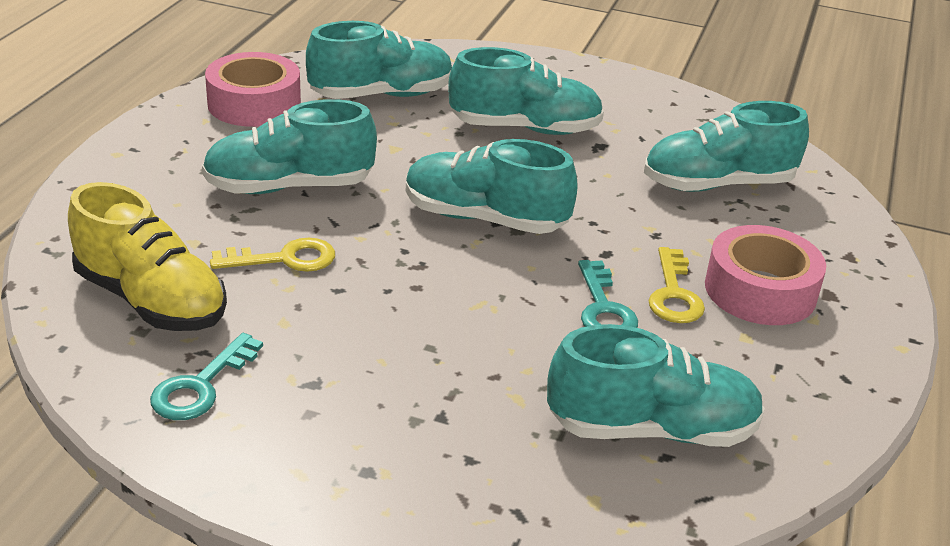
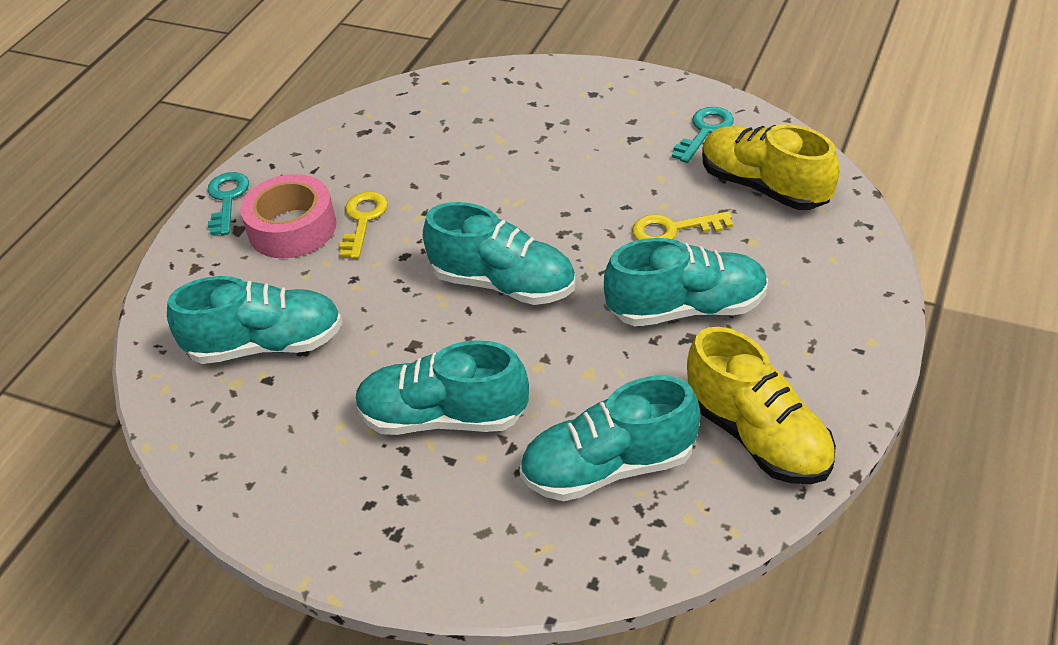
camera: 170 degrees left, 10 degrees up
(254, 104) = (757, 436): pink tape -> yellow shoe
(604, 308) = (422, 204): turquoise key -> turquoise key (227, 199)
(651, 429) = (418, 125): turquoise shoe -> none

